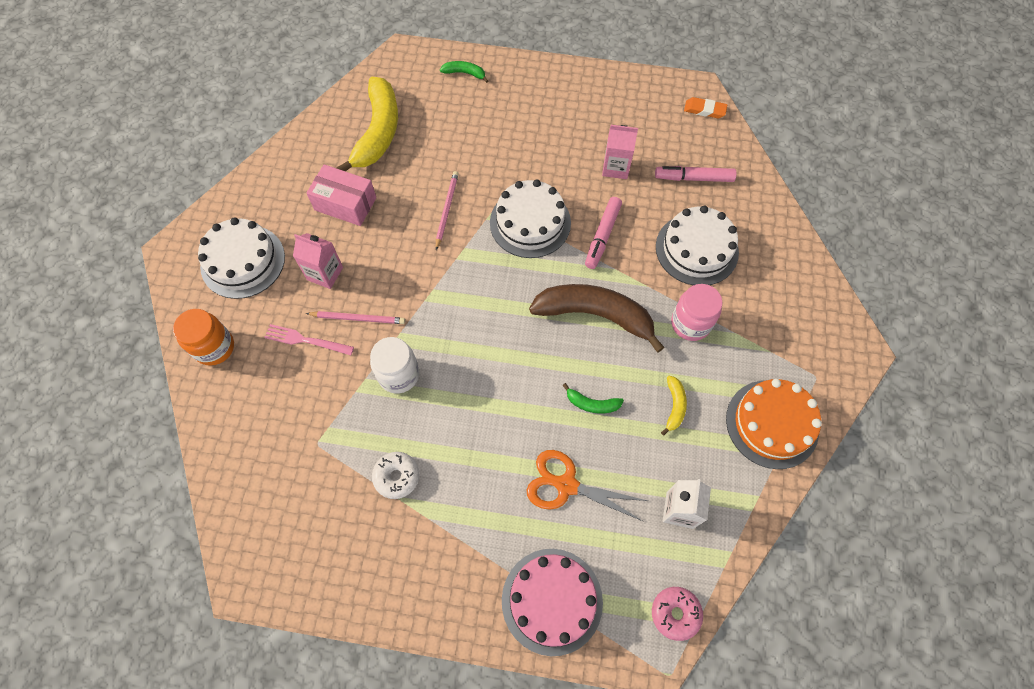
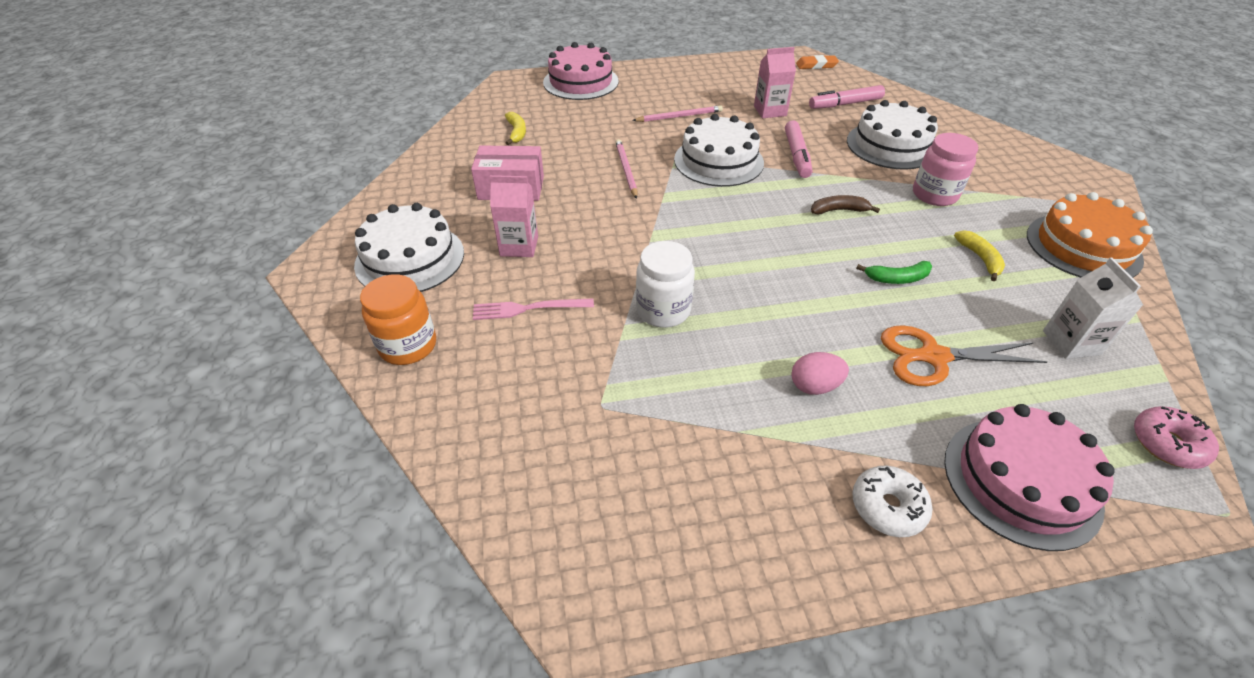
camera: 20 degrees left, 20 degrees down
(358, 318) = (582, 274): pink pencil -> pink pencil (679, 116)
(378, 132) = (516, 132): yellow banana -> yellow banana, size x0.44
(397, 477) = (728, 410): white donut -> white donut (887, 507)
(465, 73) = (581, 82): green banana -> pink cake
(465, 479) = (814, 386): none -> pink egg
(595, 315) = (839, 210): brown banana -> brown banana, size x0.44

